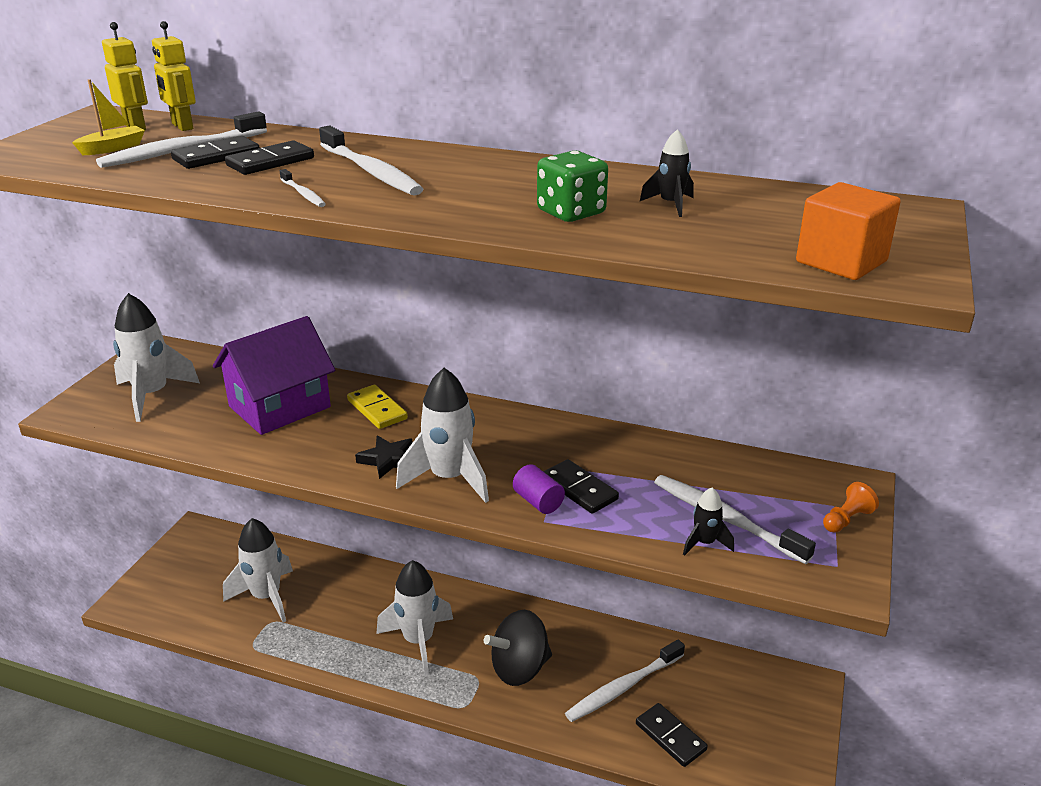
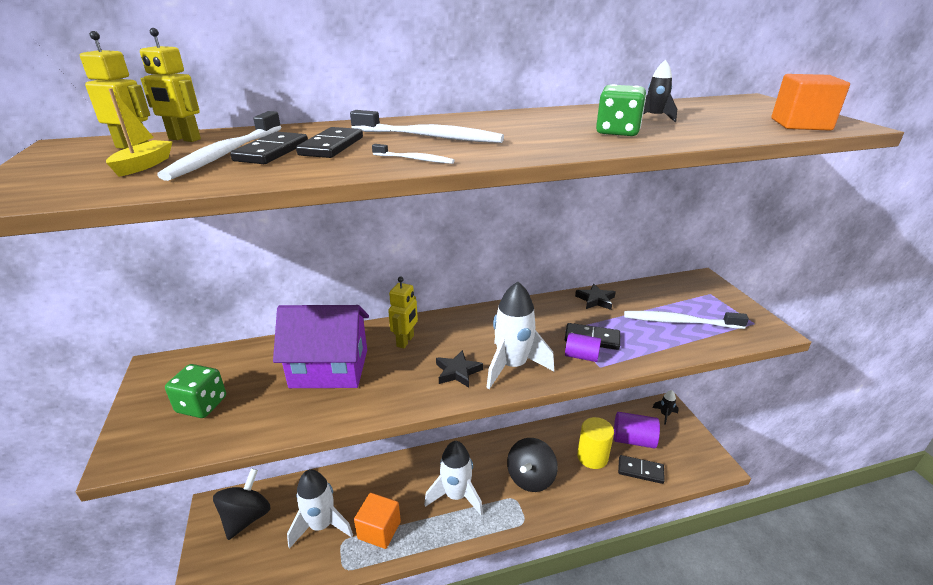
camera: 35 degrees left, 0 degrees up
(152, 395) = (202, 405): white rocket -> green dice
(212, 555) = (246, 517): none -> black spinning top
(279, 407) = (329, 368): purple house -> purple house turned 75 degrees clockwise
(313, 630) = (379, 530): none -> orange cube
(377, 409) = (405, 341): yellow domino -> yellow robot
(623, 687) = (592, 457): white toothbrush -> yellow cylinder
(652, 450) = (595, 300): none -> black star
(704, 543) = (690, 339): black rocket -> black rocket (664, 415)
(704, 698) = (633, 440): none -> purple cylinder
(846, 519) = (725, 298): orange pawn -> none

